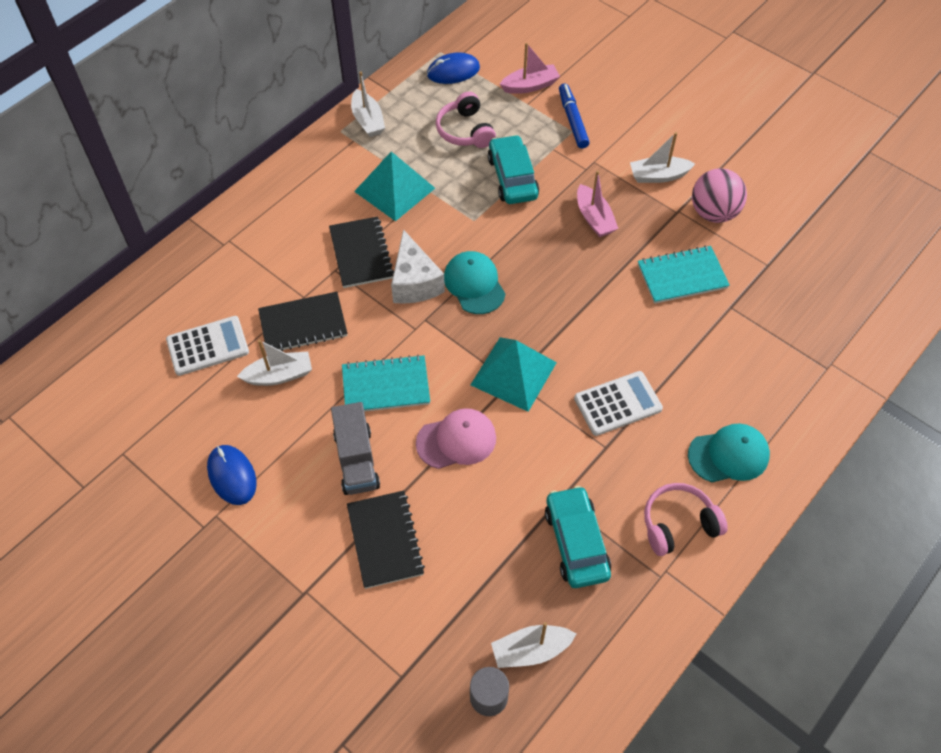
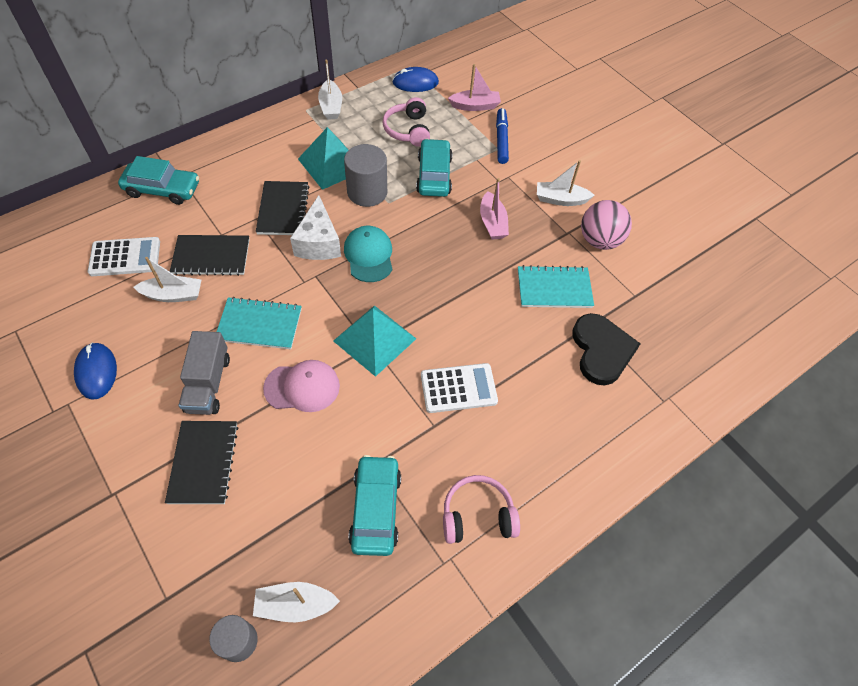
camera: 10 degrees right, 0 degrees up
(216, 260) = (162, 189): none -> turquoise car
(446, 213) = (367, 192): none -> grey cylinder
(729, 455) = (546, 460): turquoise cap -> none
(750, 331) = (601, 350): none -> black heart

